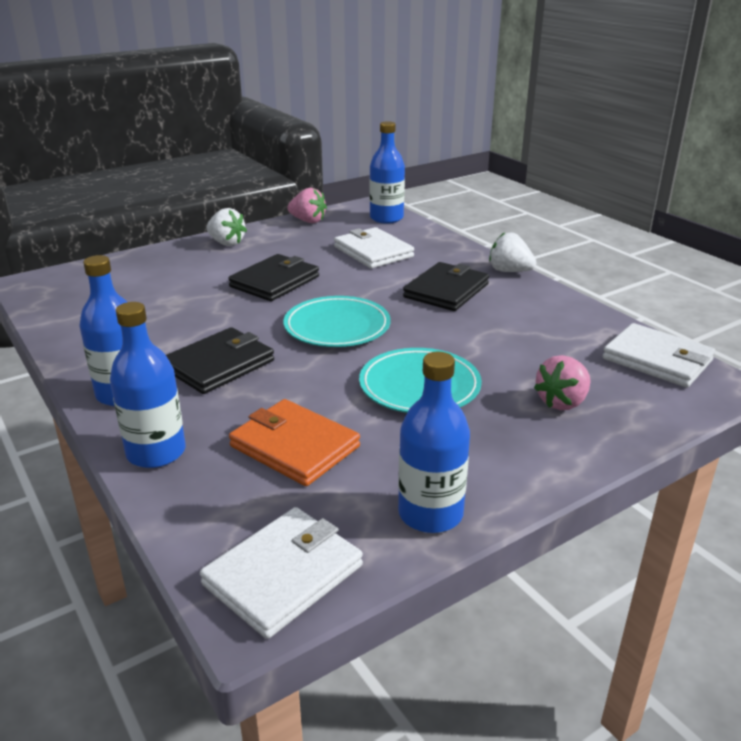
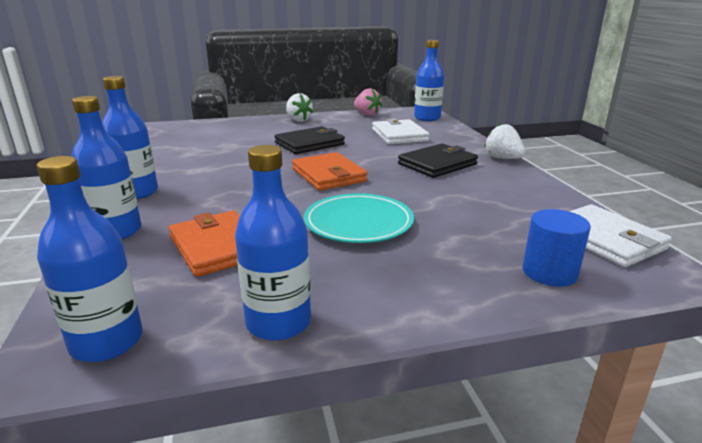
camera: 20 degrees right, 5 degrees down
(219, 365) = (219, 185): black wallet -> none
(283, 575) = (107, 342): white wallet -> blue bottle
(337, 327) = (329, 175): turquoise plate -> orange wallet
(562, 402) = (480, 257): pink strawberry -> none
(629, 406) = (549, 272): none -> blue cylinder

